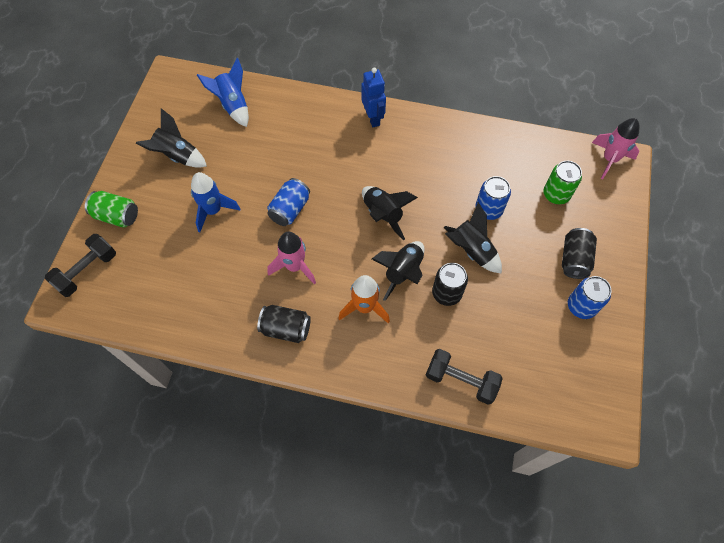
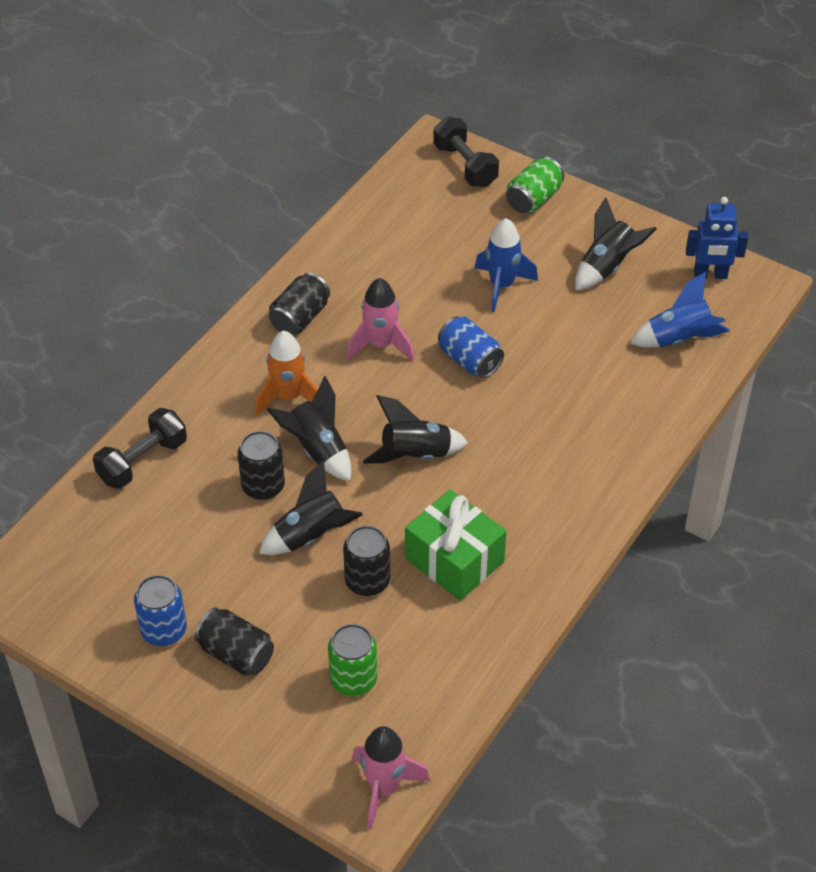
camera: 110 degrees right, 15 degrees down
(373, 118) = (594, 494): blue robot -> blue robot (710, 275)
(451, 171) = (454, 560): none -> green gift
(488, 209) = (367, 581): blue can -> black can

